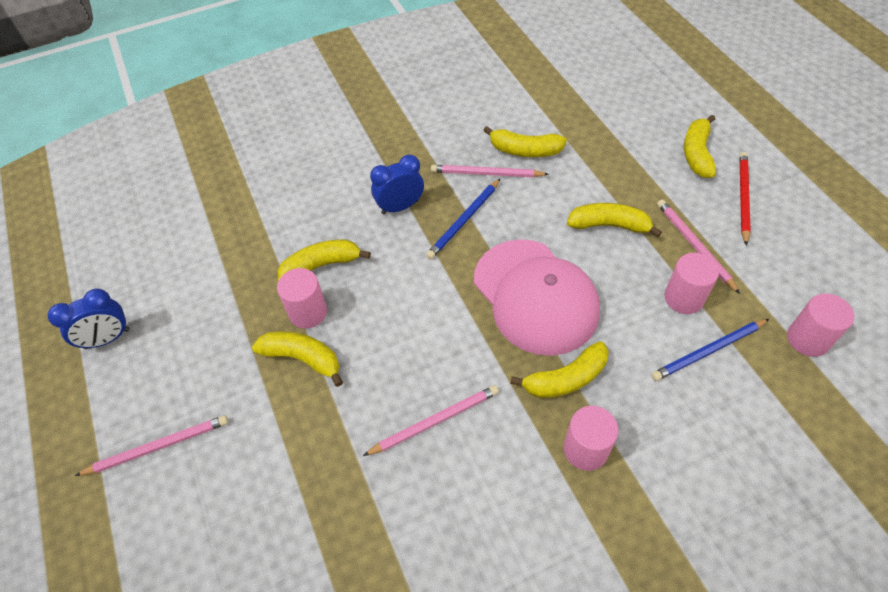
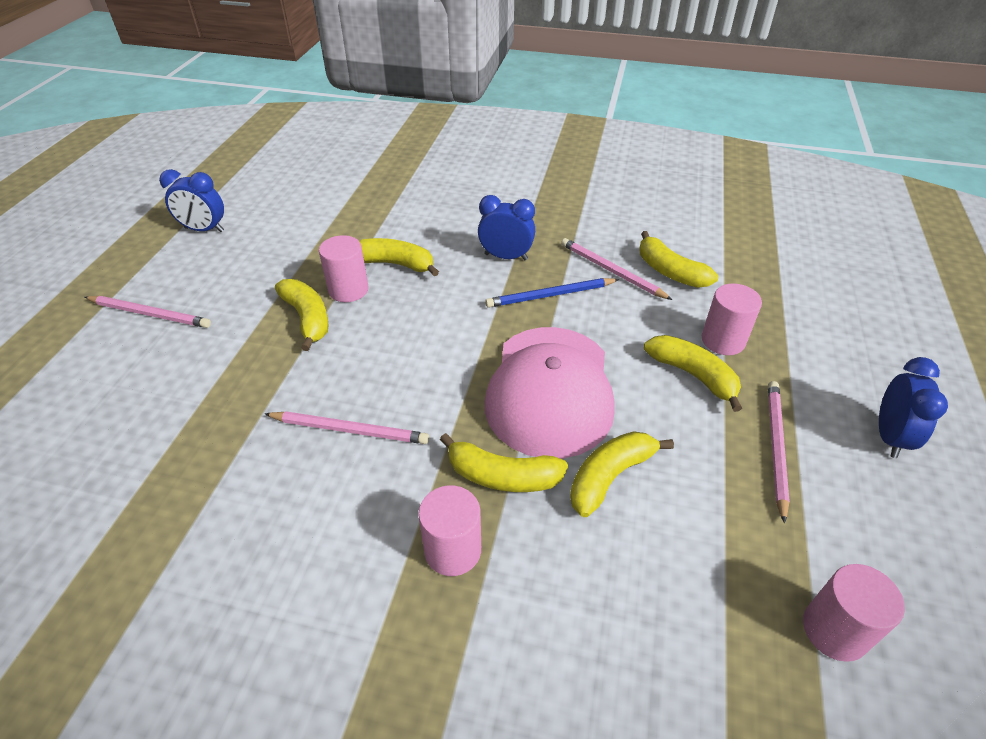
camera: 35 degrees right, 10 degrees down
(683, 298) = (710, 487): pink cylinder -> pink cylinder (723, 340)
(697, 153) = (869, 366): yellow banana -> yellow banana (610, 476)
(708, 351) = (686, 555): blue pencil -> none
(743, 197) = (889, 437): red pencil -> blue clock

